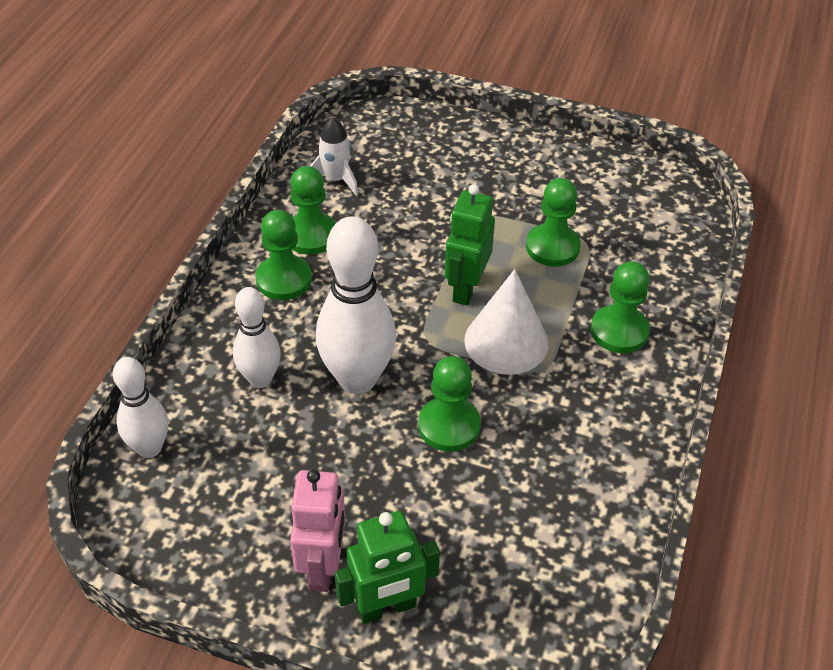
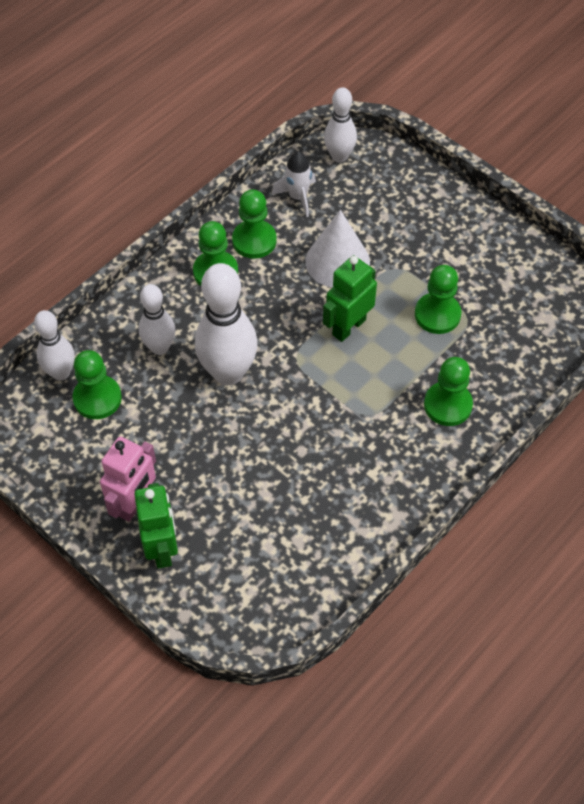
camera: 25 degrees right, 10 degrees up
(358, 130) = (339, 156): none -> white bowling pin
(387, 608) = (162, 548): green robot -> green robot turned 105 degrees counterclockwise
(449, 426) = (275, 434): green pawn -> green pawn (97, 398)
(506, 341) = (354, 382): white cone -> white cone (337, 261)

